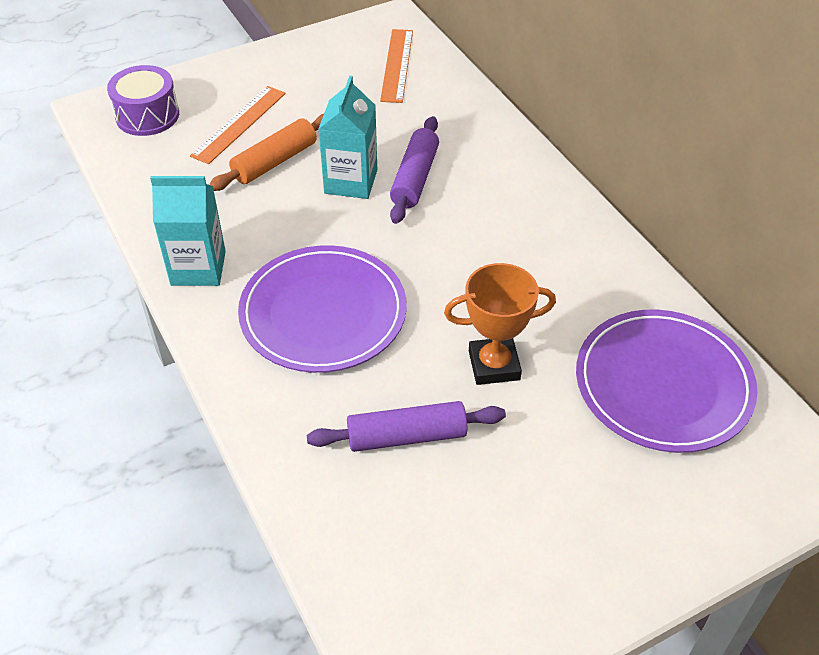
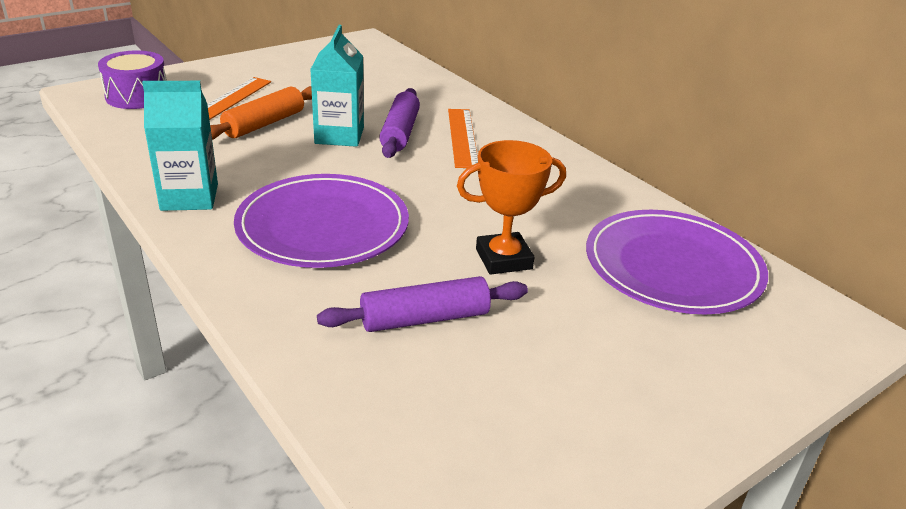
camera: 10 degrees left, 15 degrees down
(397, 65) = (372, 65): orange ruler -> orange ruler (462, 137)

